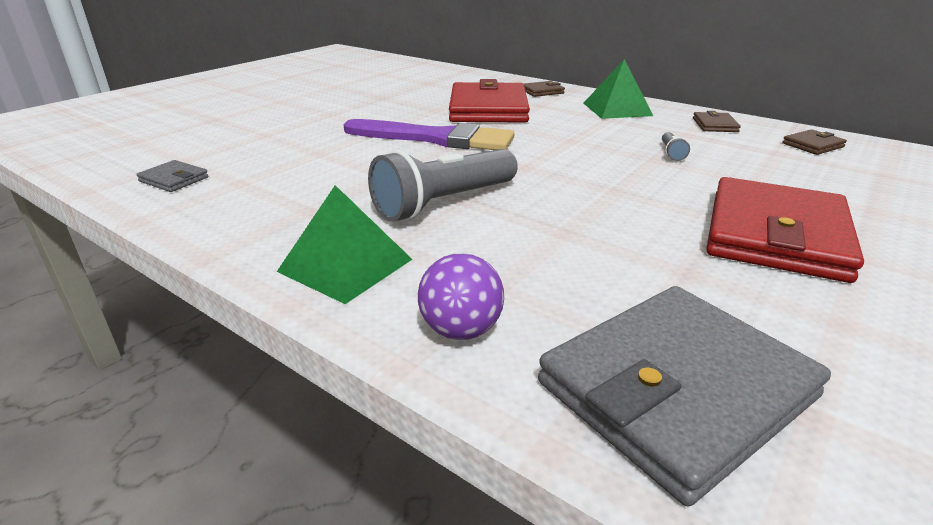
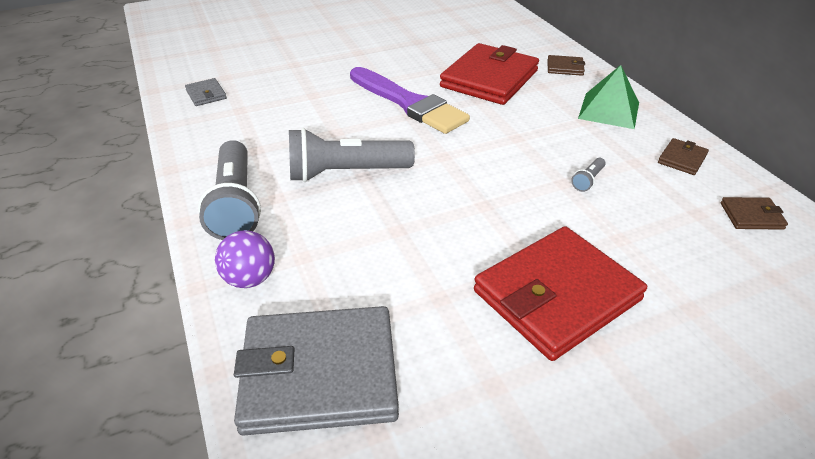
camera: 30 degrees right, 10 degrees up
(345, 265) = (236, 204): green pyramid -> grey flashlight

